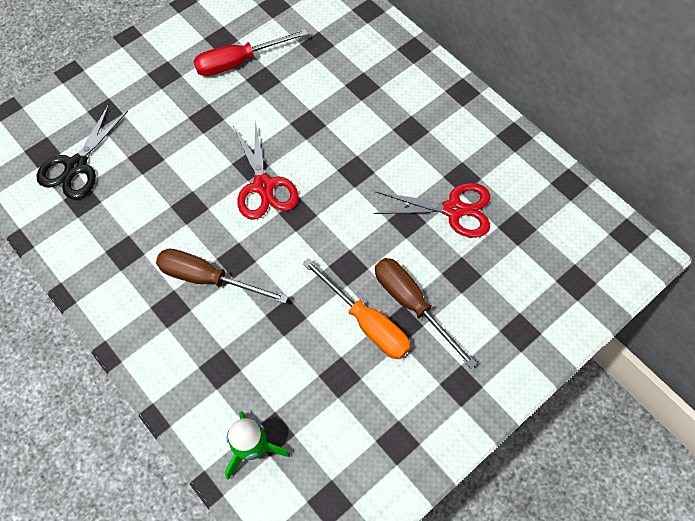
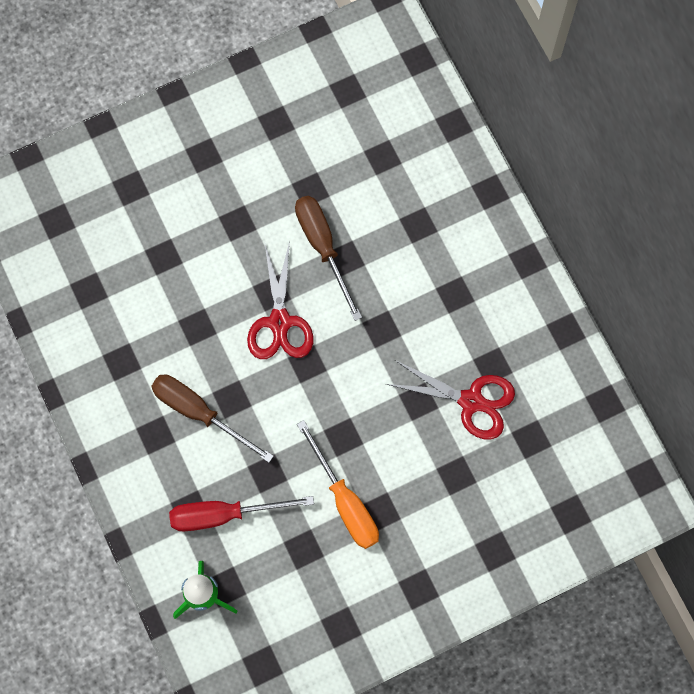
camera: 15 degrees right, 10 degrees up
(76, 166) = (90, 248): black scissors -> none
(239, 62) = (289, 159): red screwdriver -> red screwdriver (224, 514)
(412, 305) = (396, 494): brown screwdriver -> brown screwdriver (323, 247)

